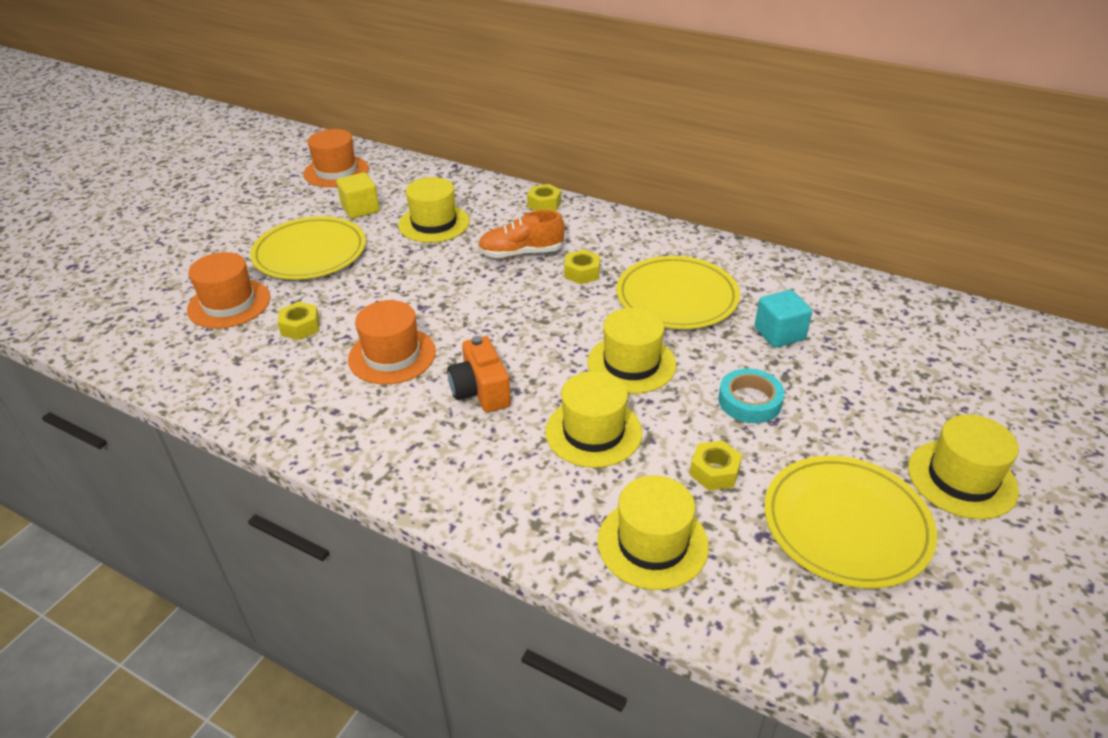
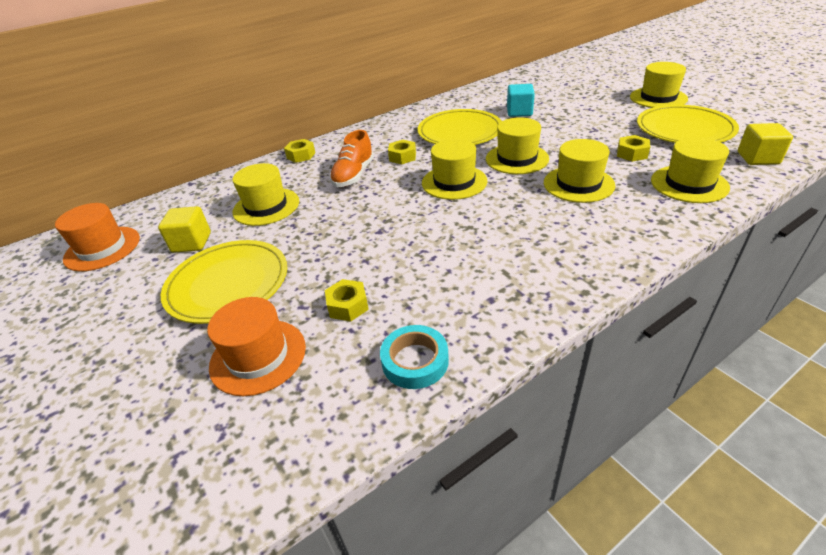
camera: 60 degrees left, 0 degrees up
(392, 355) = (435, 256): orange hat -> none
(481, 391) = (510, 220): orange camera -> none
(544, 328) = (454, 182): none -> yellow hat
(749, 401) = (574, 132): turquoise tape -> turquoise tape (415, 361)
(791, 625) = (758, 158): none -> yellow cube

